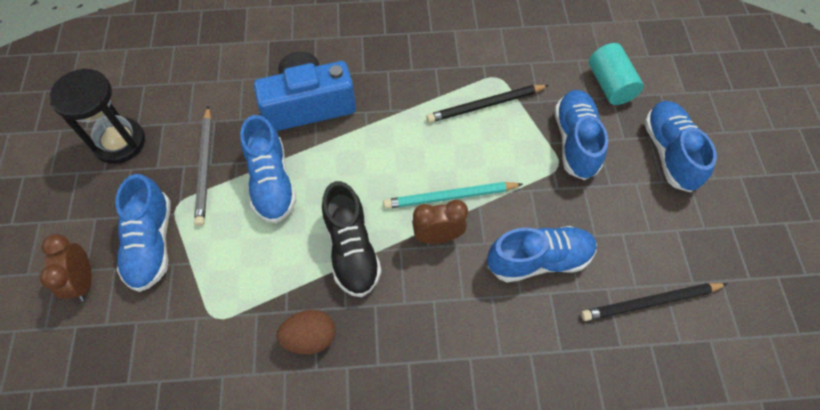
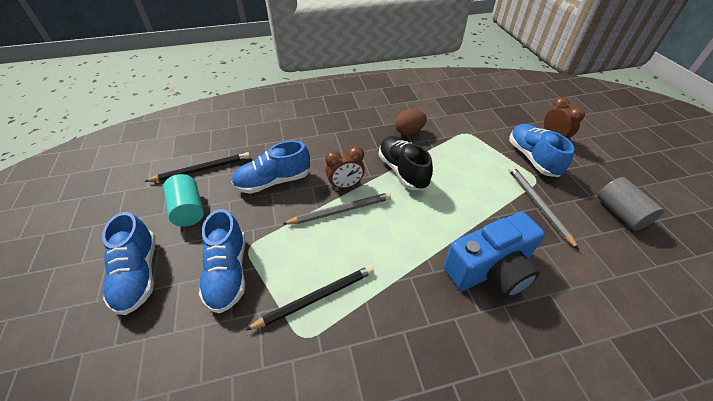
camera: 170 degrees right, 15 degrees down
(119, 142) = (620, 213): black hourglass -> grey cylinder
(271, 182) = (481, 202): blue shoe -> none
(450, 197) = (340, 211): turquoise pencil -> grey pencil
(610, 85) = (170, 349): turquoise cylinder -> turquoise cylinder (188, 210)

